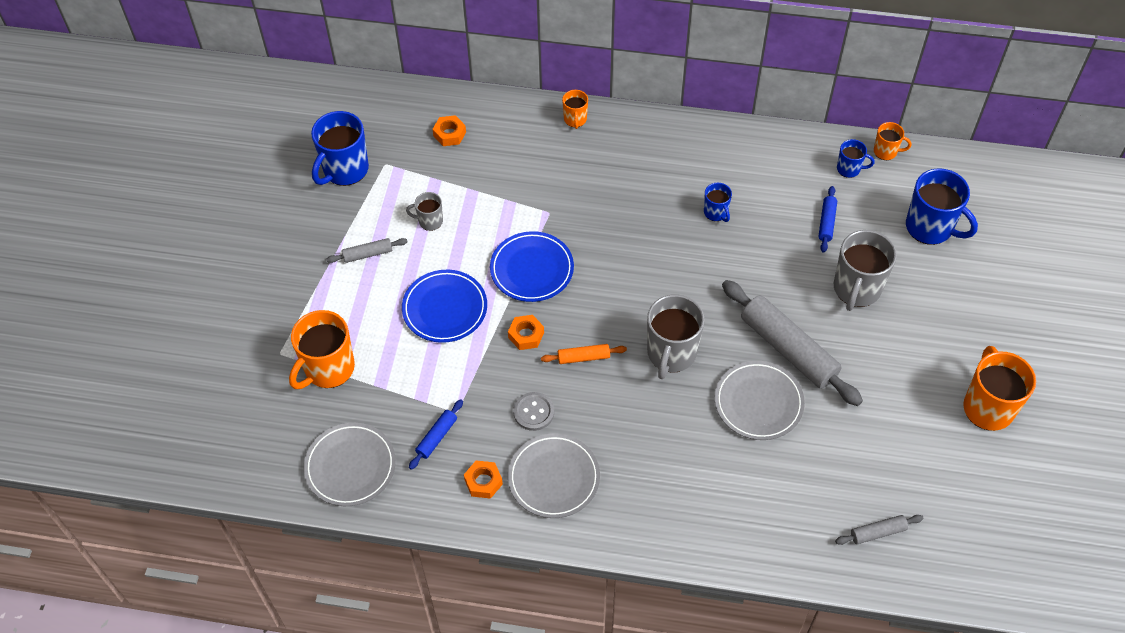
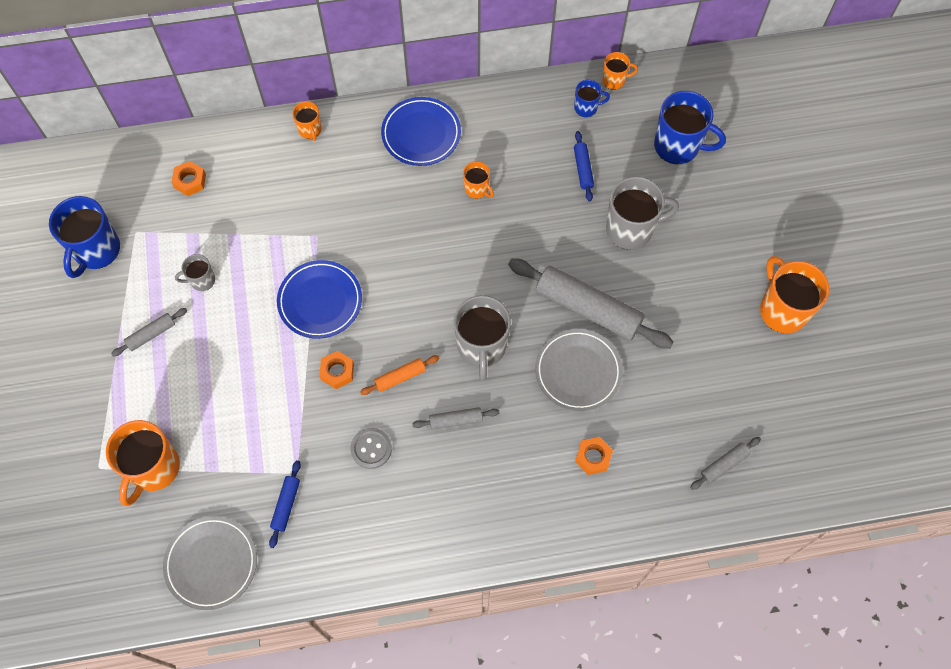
camera: 20 degrees left, 10 degrees up
(445, 308) = (248, 368): blue plate -> blue plate (421, 134)
(483, 482) = (347, 536): orange nut -> orange nut (593, 457)
(554, 478) = (412, 509): grey plate -> none
(623, 411) = (456, 420): none -> grey rolling pin
(716, 213) = (477, 189): blue mug -> orange mug
(856, 289) = (631, 229): grey mug -> grey mug turned 105 degrees counterclockwise

